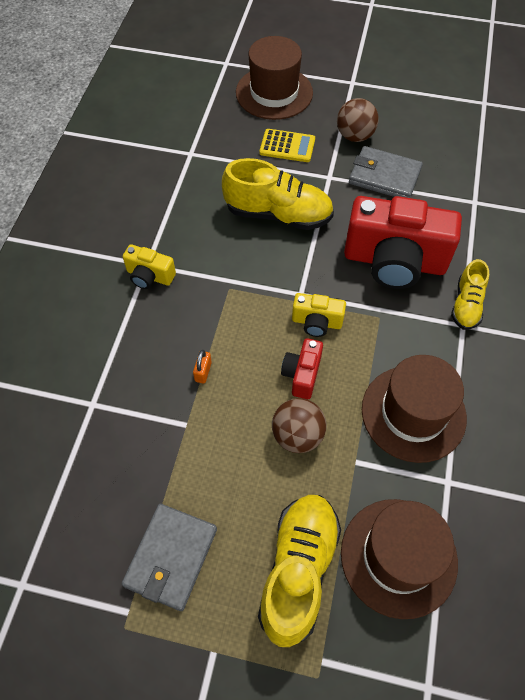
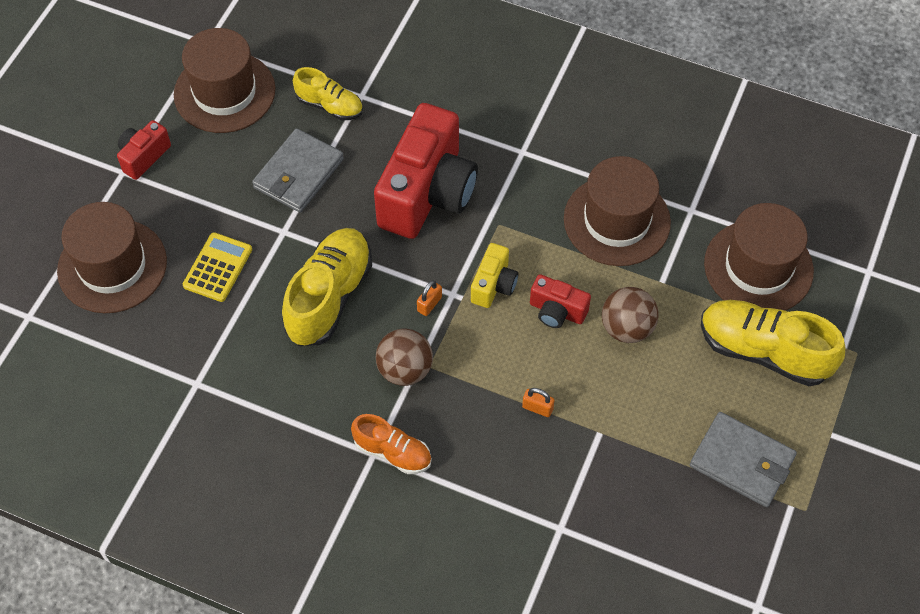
camera: 80 degrees left, 0 degrees up
(149, 276) = (393, 452): yellow camera -> orange shoe
(287, 279) = (429, 304): none -> orange padlock
(355, 136) = (222, 189): brown ball -> brown ball (405, 369)
(368, 90) = (143, 157): none -> red camera
(443, 120) = (224, 92): none -> brown hat
(466, 305) = (498, 142): yellow shoe -> yellow shoe (329, 105)

